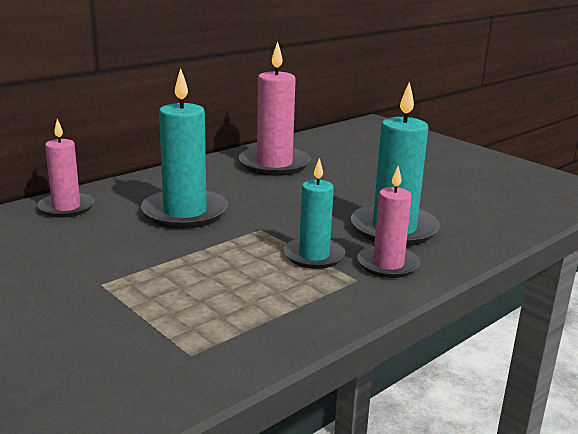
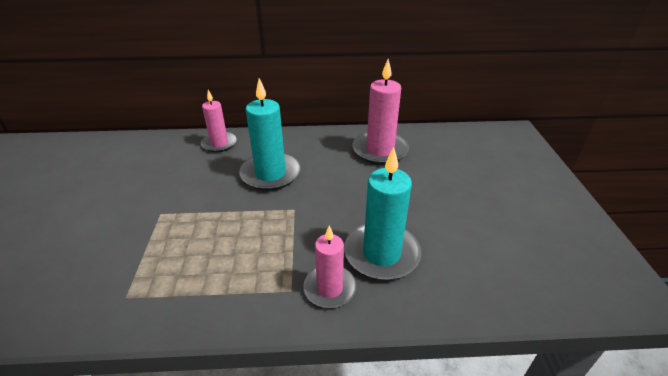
camera: 40 degrees right, 15 degrees up
(314, 256) = (293, 252): turquoise candle -> none

